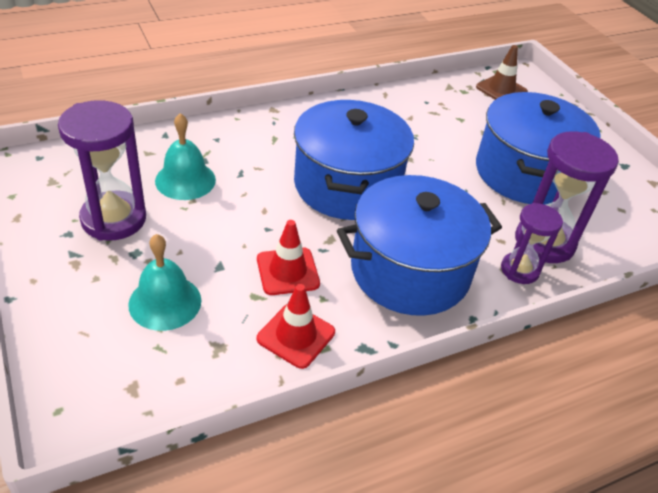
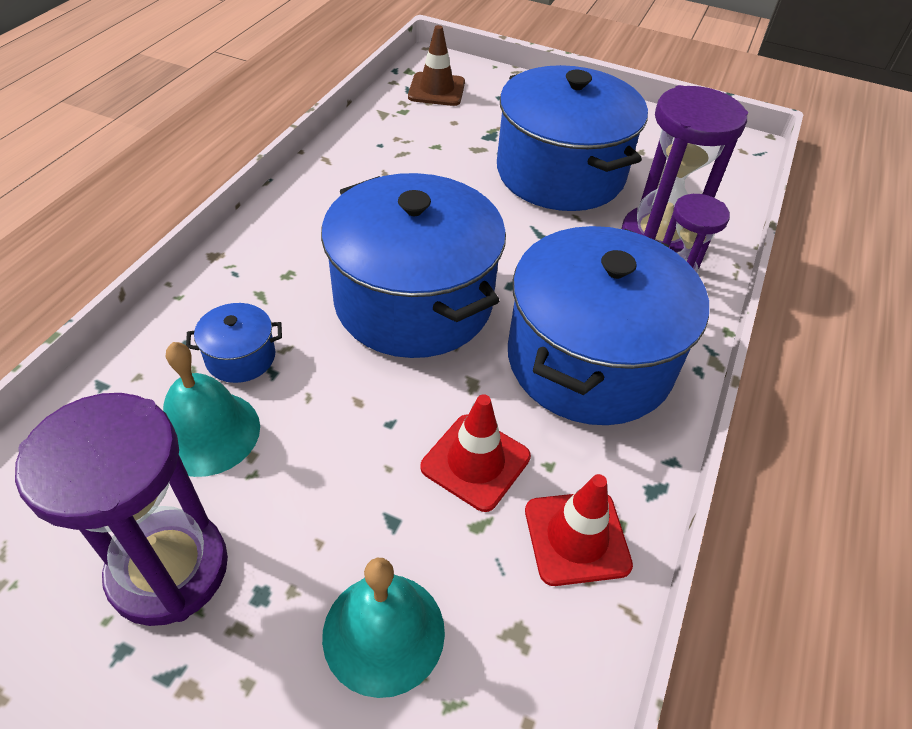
camera: 40 degrees left, 5 degrees up
(234, 159) = (240, 357): none -> blue pot

